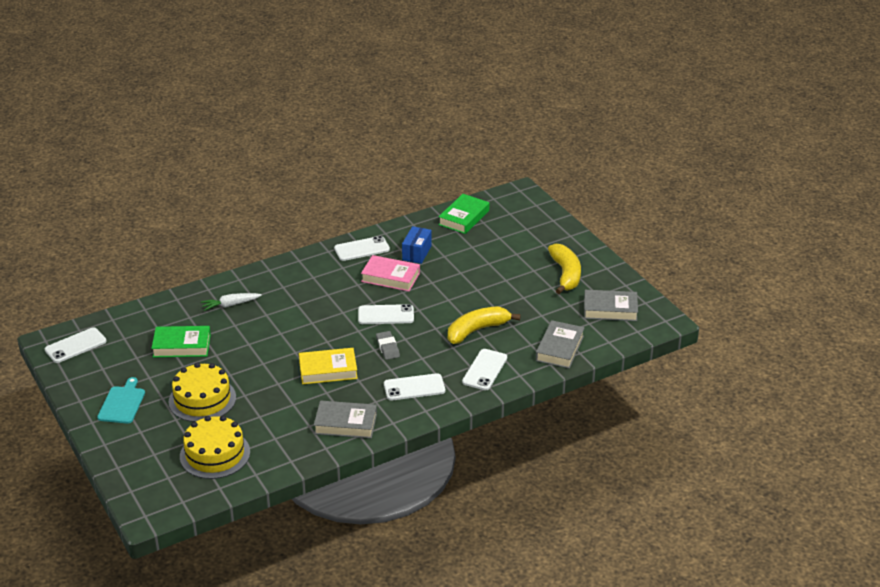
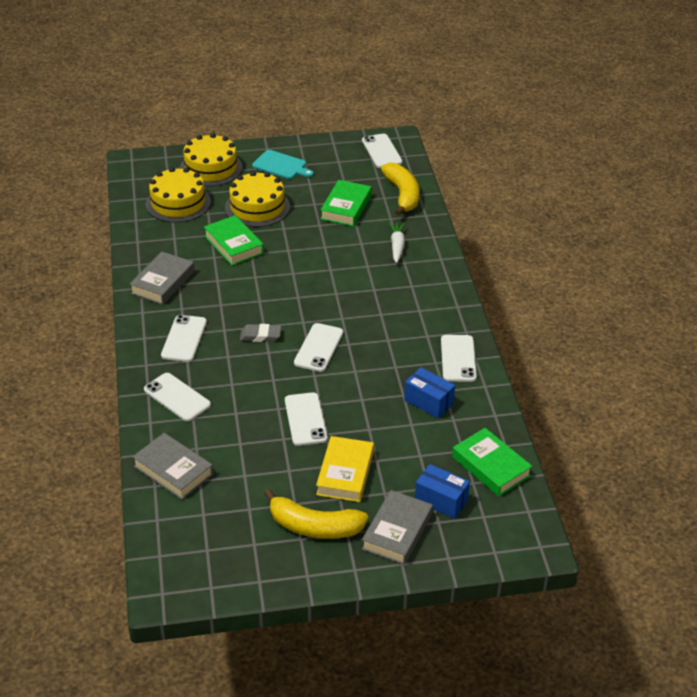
camera: 110 degrees right, 5 degrees up
(143, 450) = (211, 168): none -> yellow cake
(269, 397) = (234, 245): none -> green book
(328, 370) = (250, 288): yellow book -> yellow book (345, 473)
(390, 277) = (388, 368): pink book -> none
(469, 302) = (305, 419): none -> white phone
(477, 330) = (249, 411): yellow banana -> yellow banana (402, 195)
(507, 231) = (441, 500): none -> blue box
(610, 309) = (217, 545): grey book -> grey book (397, 531)

